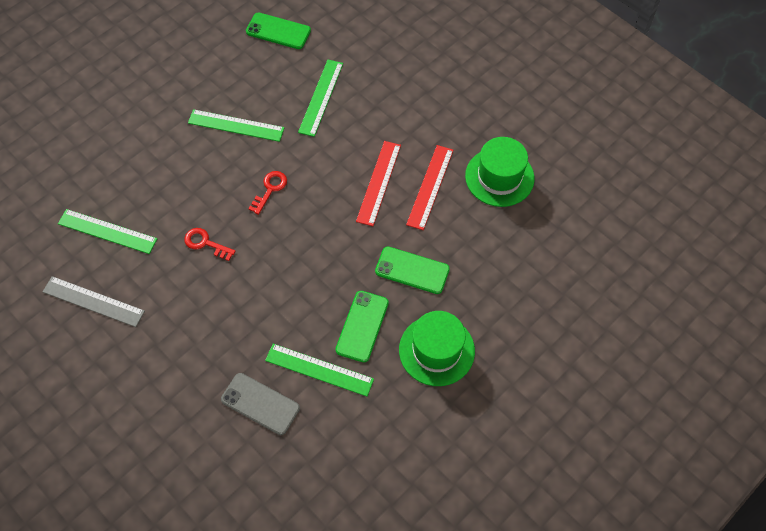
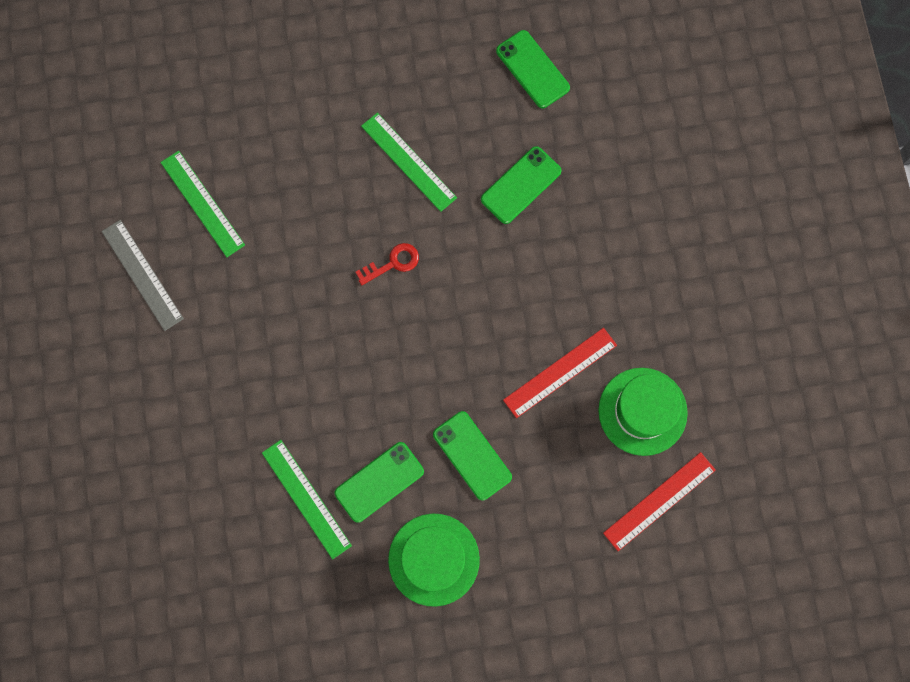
camera: 35 degrees right, 15 degrees up
(205, 243) = (288, 283): red key -> none
(260, 403) = (228, 494): grey phone -> none
(321, 97) = (521, 185): green ruler -> green phone
(378, 182) = (509, 331): red ruler -> red ruler (659, 501)

